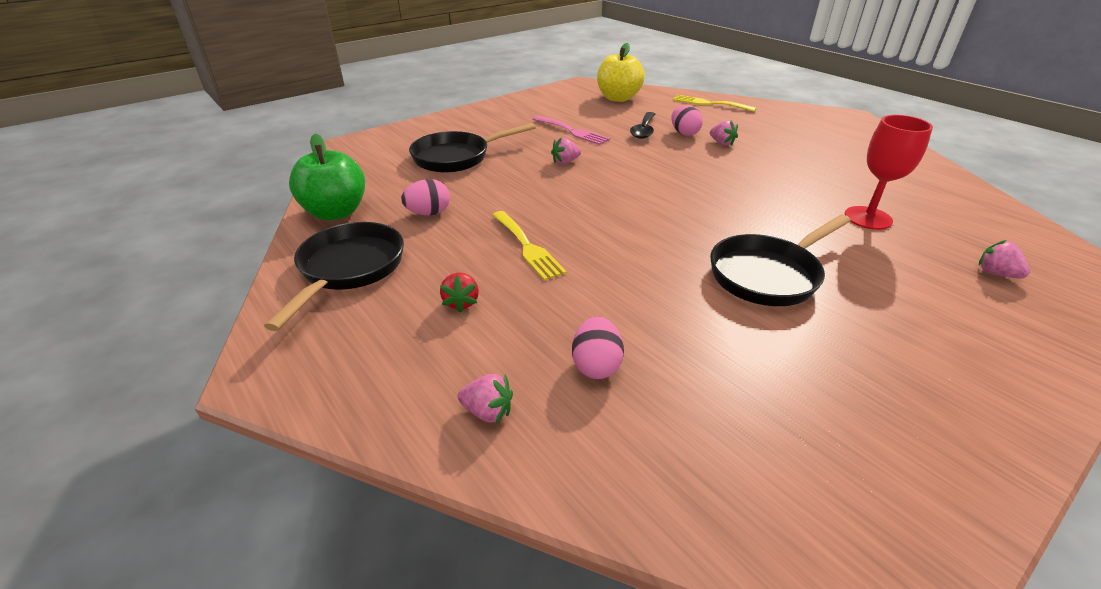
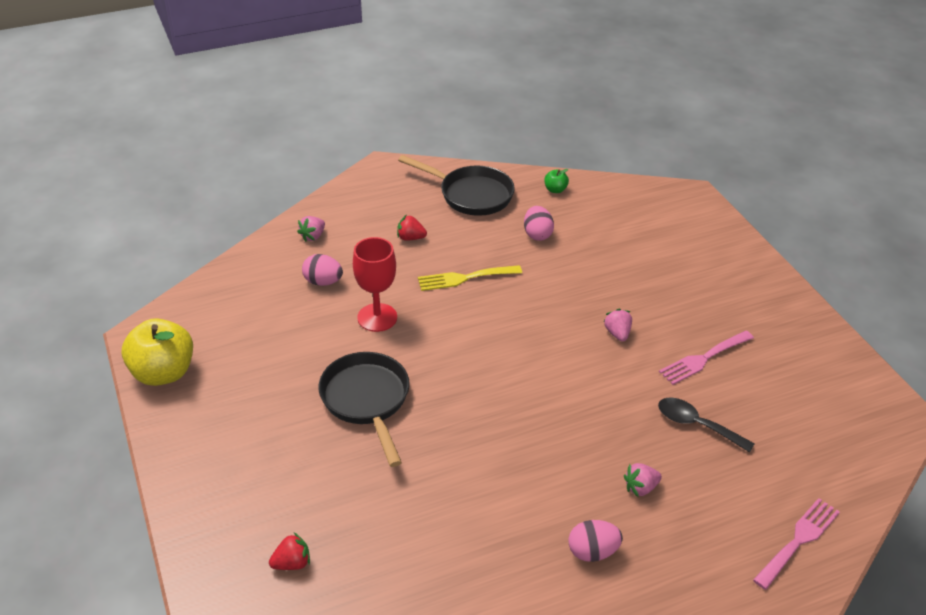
camera: 105 degrees right, 5 degrees up
(336, 212) = (555, 190): green apple -> green apple, size x0.44
(457, 157) = (647, 261): black pan -> none
(618, 98) = (828, 437): yellow apple -> yellow apple (163, 373)
(684, 133) = (680, 462): pink egg -> pink egg (592, 552)
(709, 103) = (798, 540): yellow fork -> pink fork
(868, 218) = (419, 526): red goblet -> red goblet (377, 317)
(996, 273) = (292, 563): pink strawberry -> red strawberry

